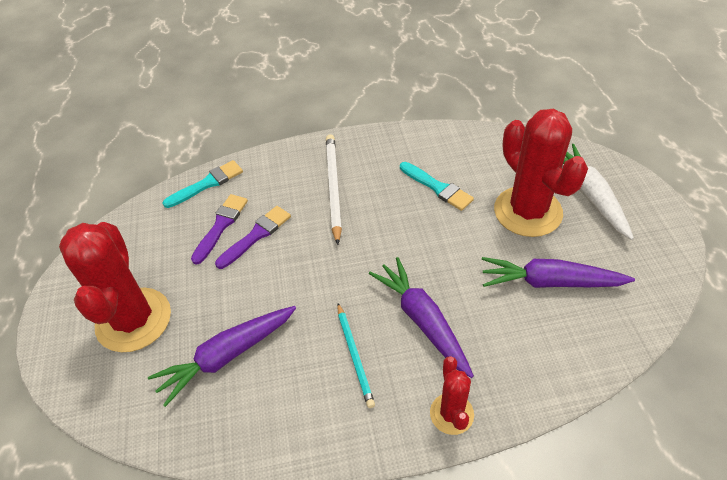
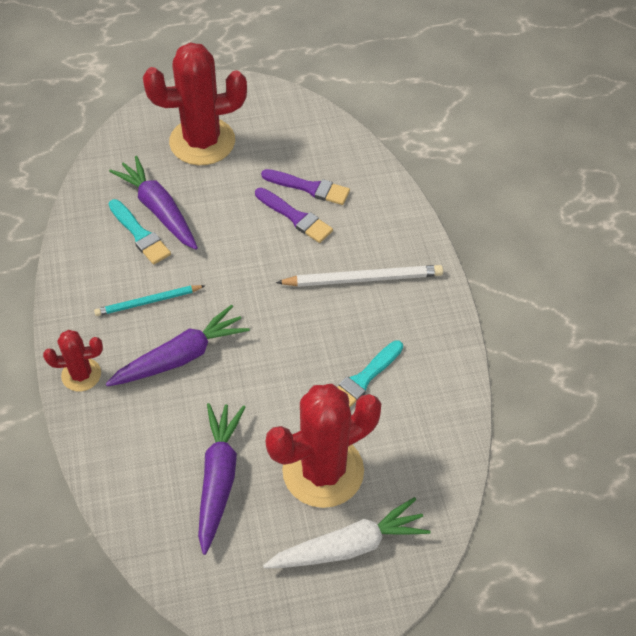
camera: 85 degrees right, 5 degrees up
(207, 184) = (368, 169): turquoise brush -> turquoise brush (139, 234)

